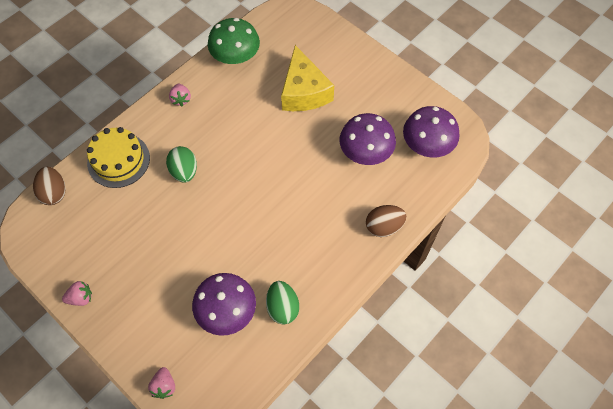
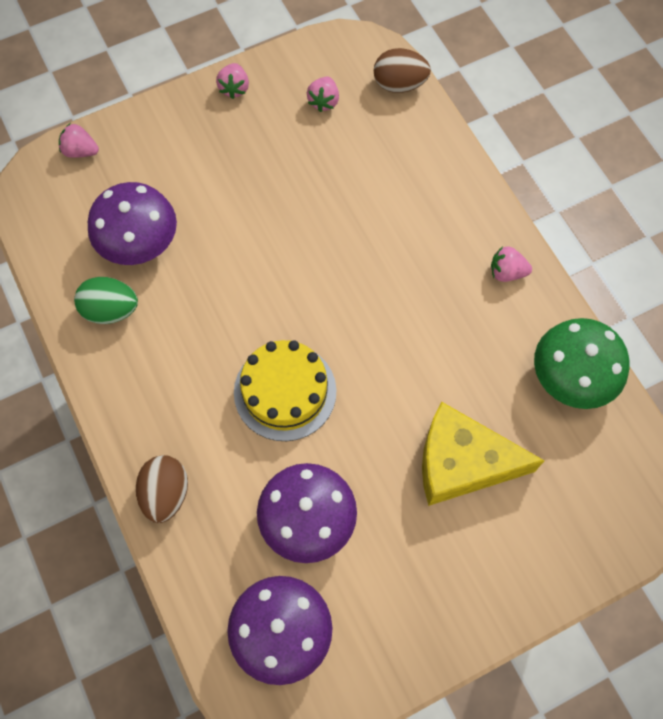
camera: 110 degrees right, 5 degrees up
(79, 235) = (324, 101): none -> pink strawberry
(118, 160) = (424, 167): yellow cake -> yellow cake (285, 391)
(184, 171) = (373, 245): green egg -> none

